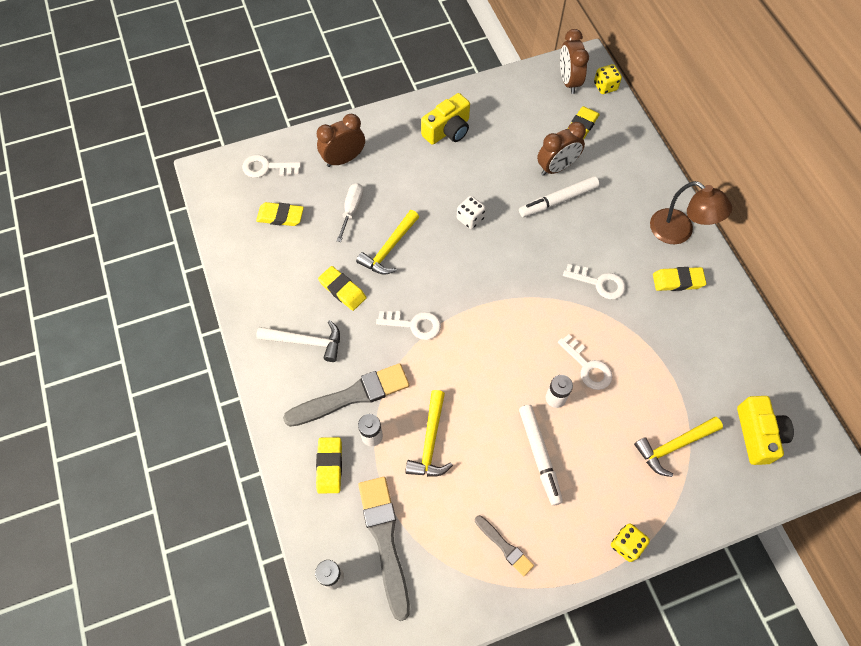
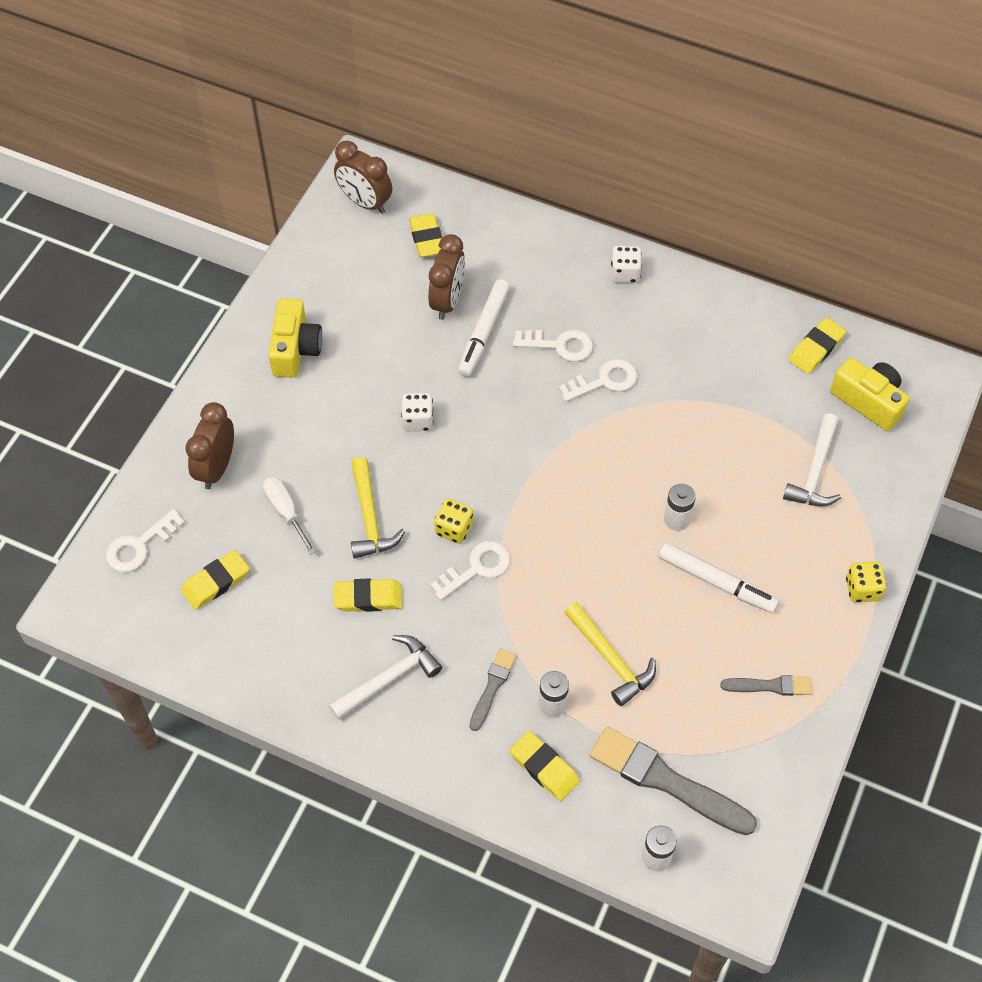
camera: 45 degrees left, 5 degrees down
(351, 396) = (492, 687): grey brush -> grey brush, size x0.53
(587, 366) = (674, 466): white key -> white key (559, 345)
(605, 86) = (407, 180): yellow dice -> yellow dice (454, 529)
(674, 446) = (815, 471): yellow hammer -> white hammer
(677, 281) = (670, 321): yellow eraser -> yellow eraser (816, 349)
(679, 232) = (625, 273): brown lamp -> white dice

